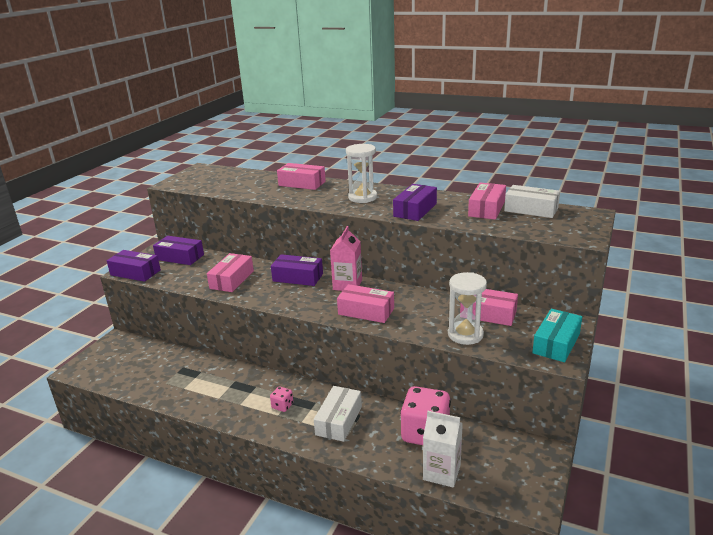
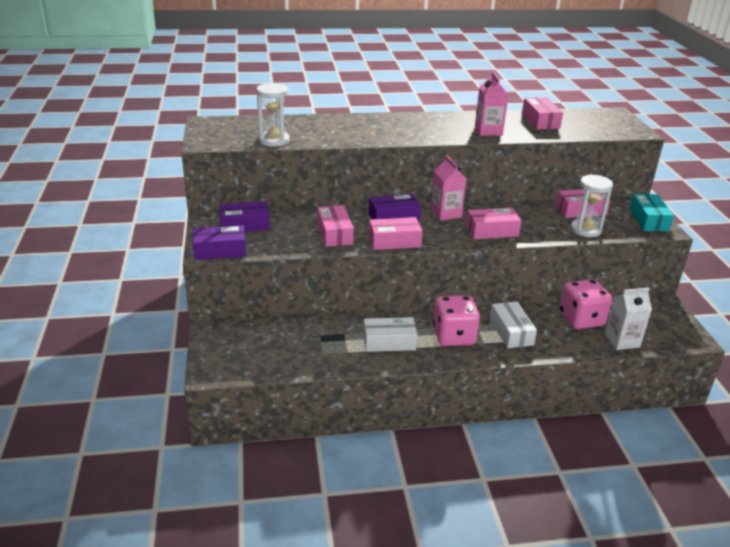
camera: 35 degrees left, 5 degrees up
(282, 406) = (453, 336): pink dice -> pink dice, size x2.27
(302, 183) = (347, 122): pink box -> pink box (394, 241)
(362, 197) = (426, 127): white hourglass -> white hourglass (274, 140)
(415, 210) = (488, 131): purple box -> pink carton
(531, 209) = (572, 116): white box -> white box (389, 342)

